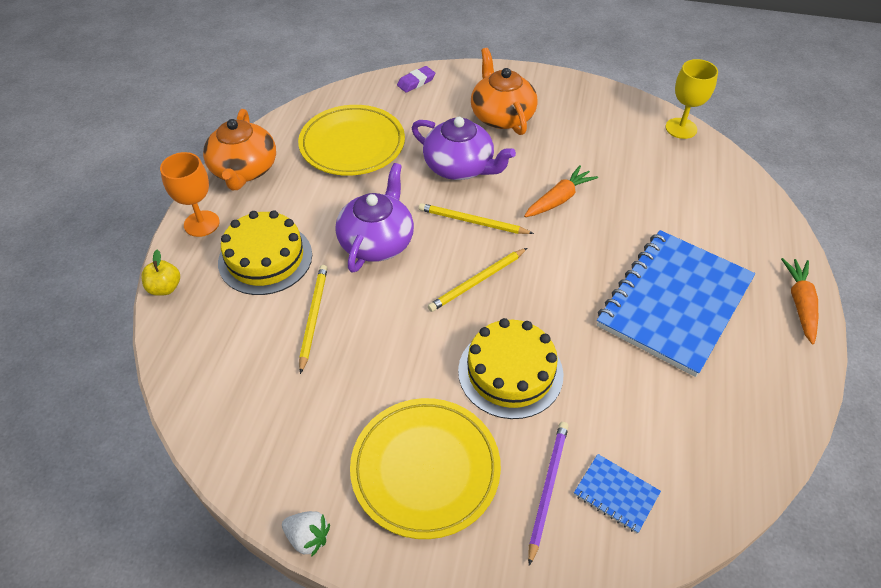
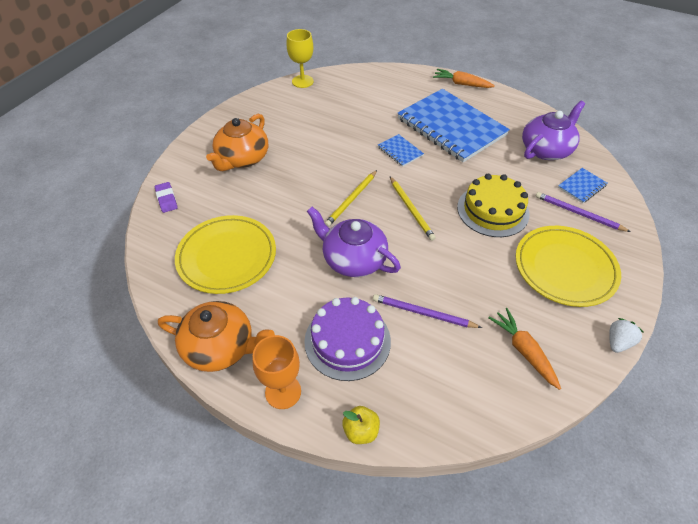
camera: 75 degrees left, 0 degrees up
(265, 258) = (347, 341): yellow cake -> purple cake
(313, 317) = (423, 313): yellow pencil -> purple pencil
(459, 167) = (289, 194): purple teapot -> purple teapot (546, 149)
(501, 116) = (242, 158): orange teapot -> orange teapot turned 60 degrees counterclockwise
(559, 199) = (346, 151): orange carrot -> orange carrot (523, 351)
(586, 252) = (400, 151): none -> blue notebook

